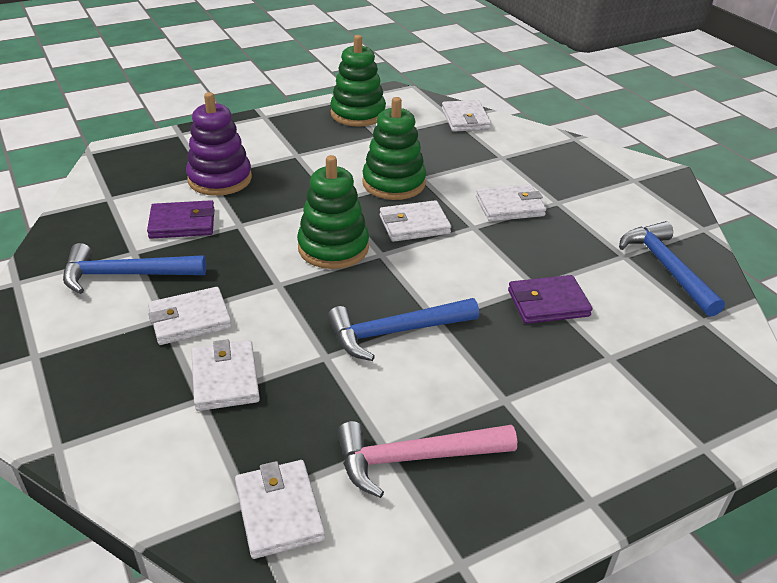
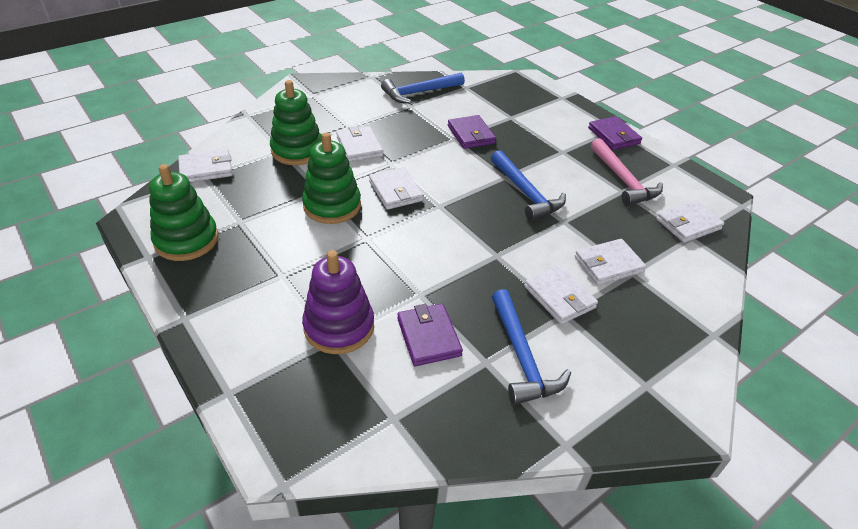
camera: 100 degrees left, 5 degrees up
(333, 248) = (439, 231): green stacking toy -> green stacking toy (297, 150)
(563, 491) = (613, 136): none -> purple wallet

